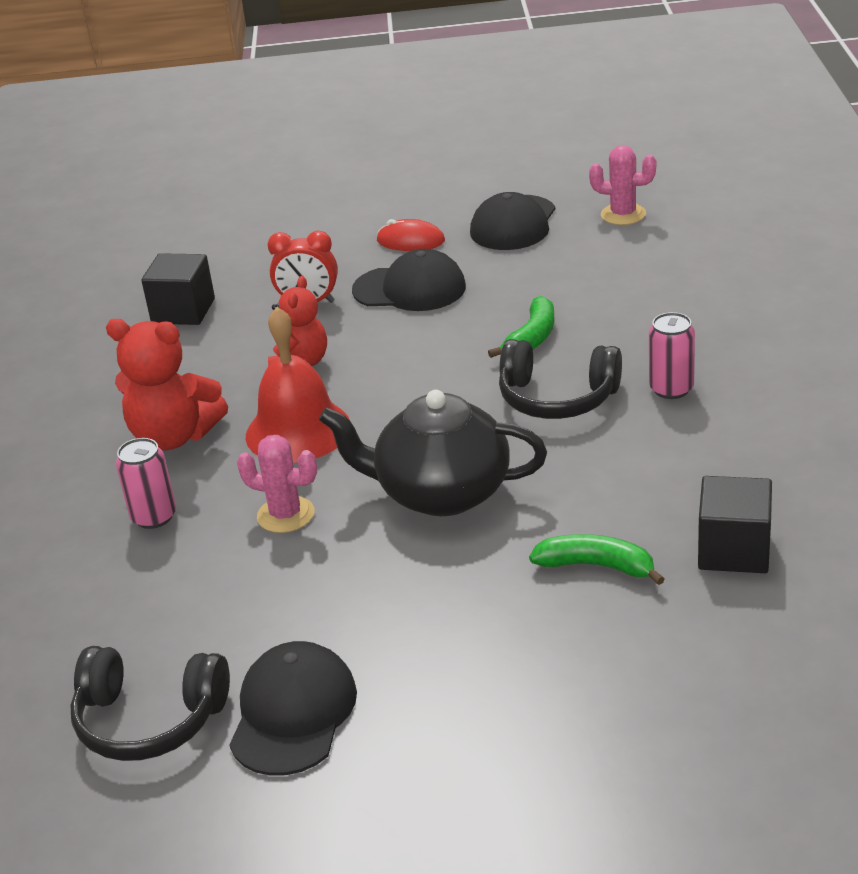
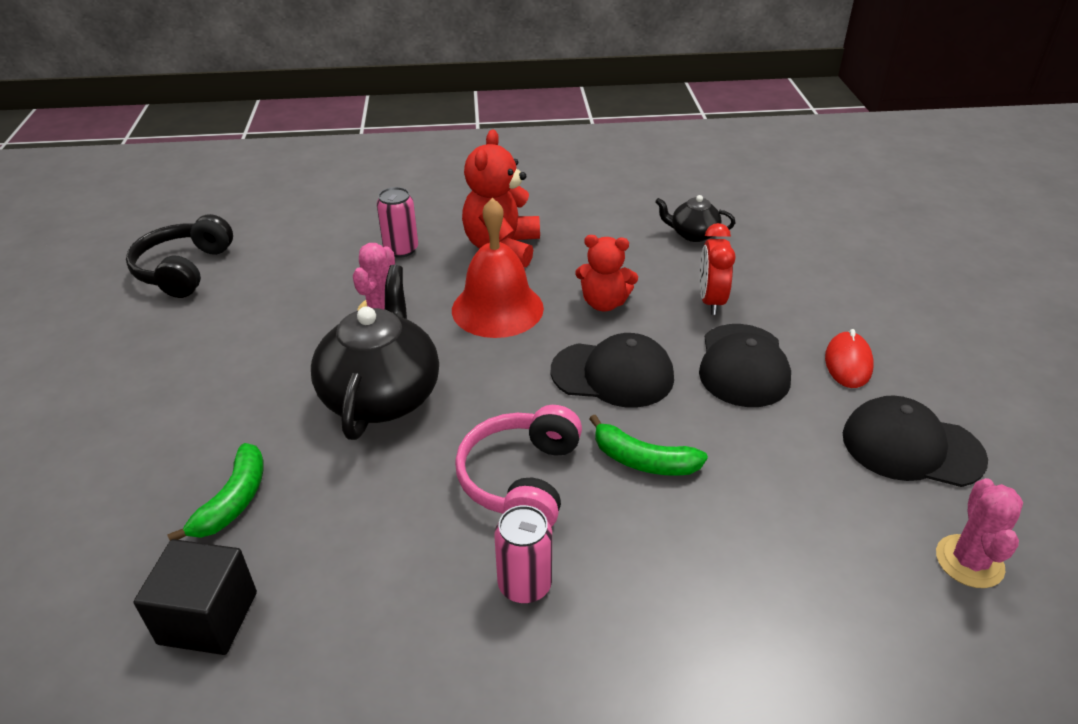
camera: 85 degrees right, 5 degrees up
(183, 311) = (693, 234): black cube -> black teapot
(293, 713) = (152, 329): black cap -> black cap (613, 374)
(557, 398) = (521, 479): black headphones -> pink headphones

